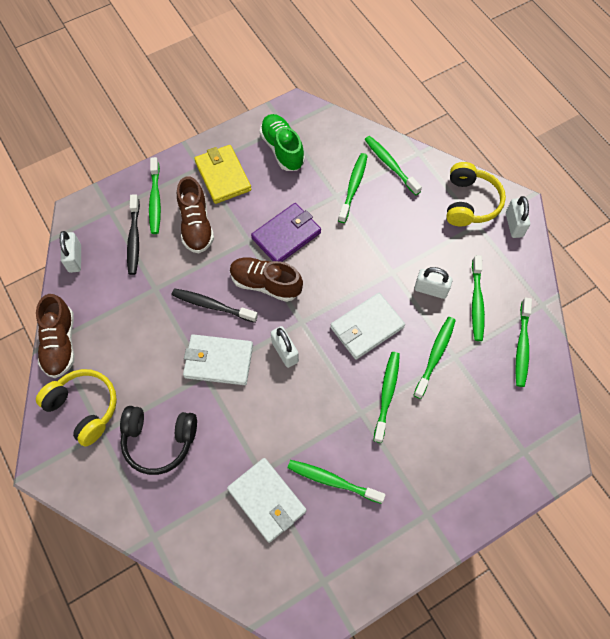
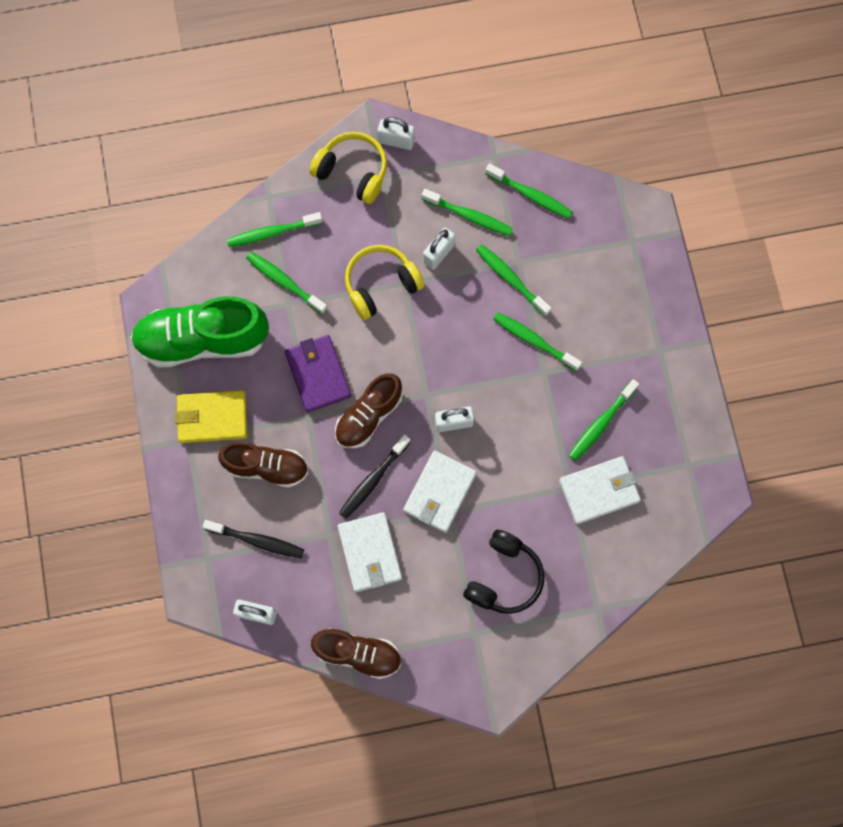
camera: 70 degrees left, 10 degrees up
(84, 408) = (442, 645): yellow headphones -> yellow headphones (381, 285)
(155, 200) = (214, 503): green toothbrush -> none
(282, 149) = (203, 340): green shoe -> green shoe, size x1.59
(366, 327) = (457, 332): white wallet -> white wallet (370, 553)

